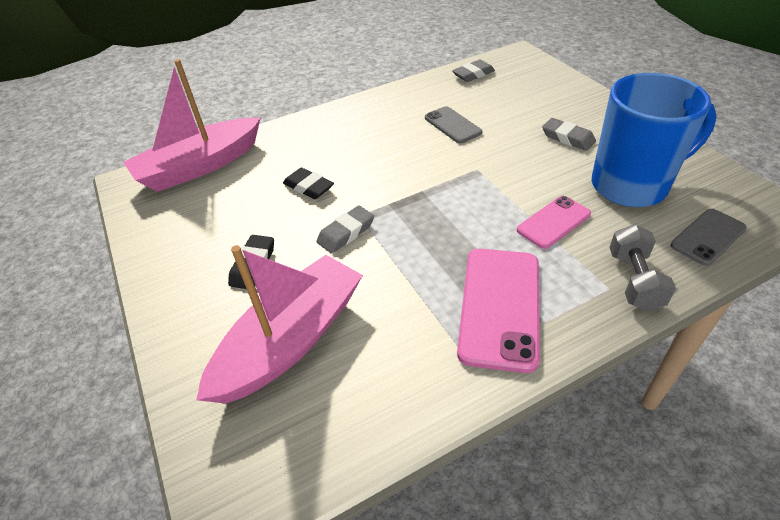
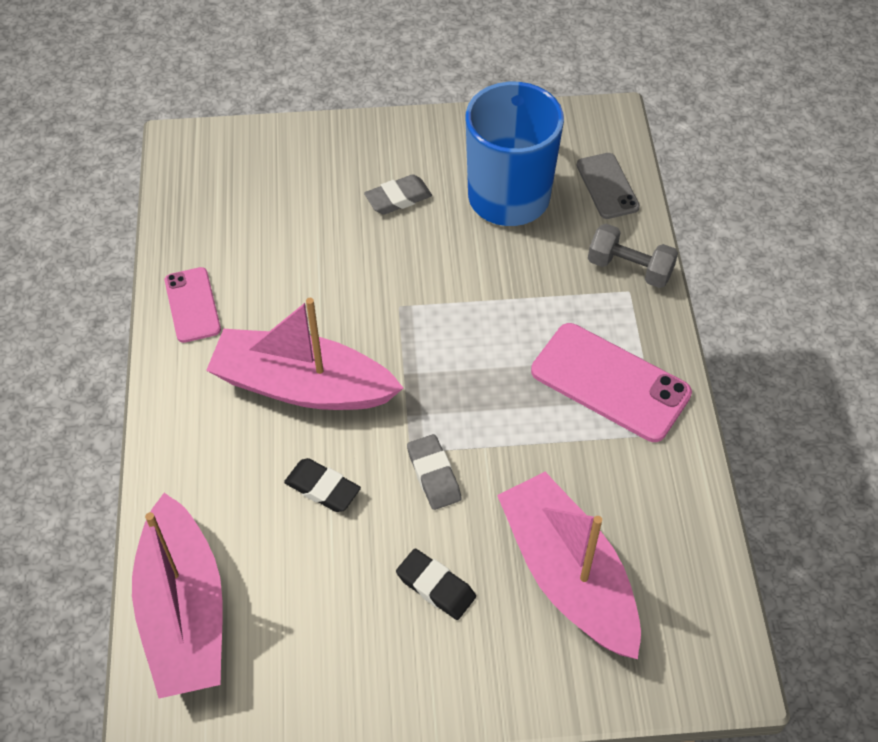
camera: 70 degrees left, 10 degrees up
(308, 187) = (322, 488): black eraser -> black eraser turned 60 degrees clockwise
(381, 153) = (302, 386): none -> pink boat
(452, 125) = (296, 289): grey phone -> none
(473, 74) = (193, 214): grey eraser -> none
(553, 222) = (524, 284): pink phone -> pink phone (192, 305)

